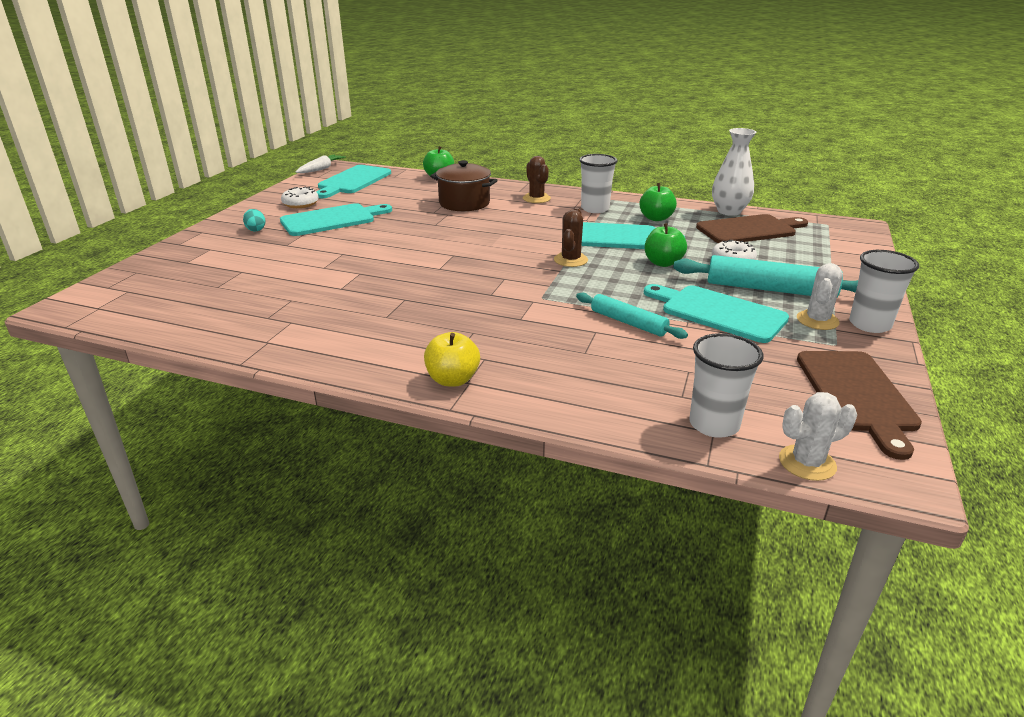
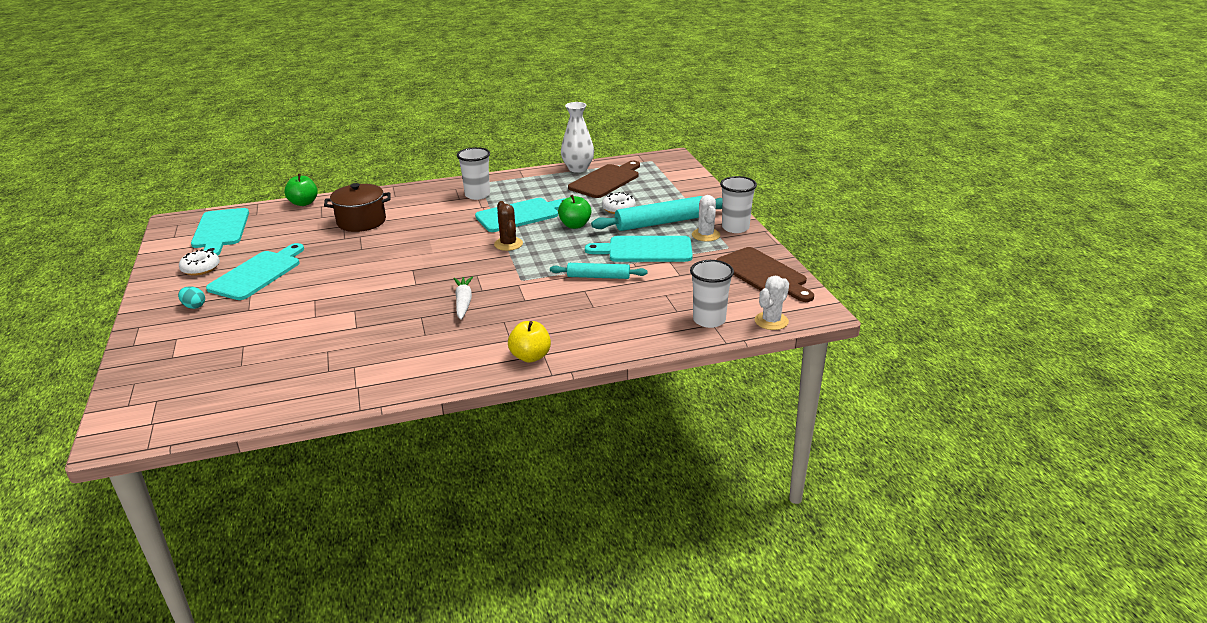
camera: 35 degrees left, 0 degrees up
(321, 169) = (165, 227): white carrot -> white carrot (463, 302)
(536, 198) = (419, 199): brown cactus -> none
(656, 218) = (532, 190): green apple -> none

